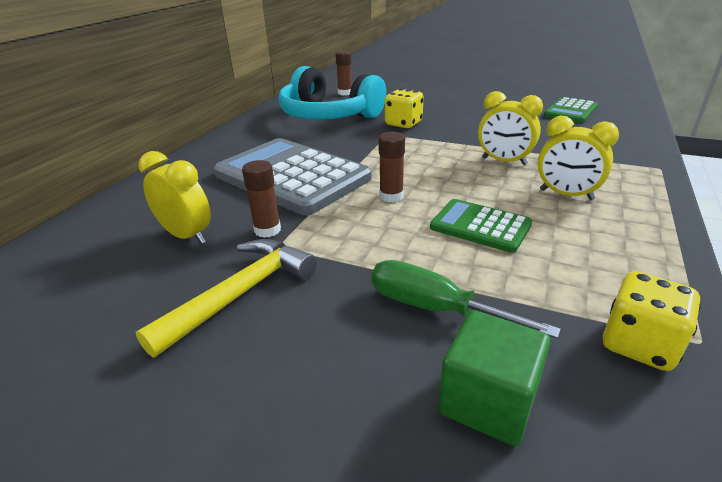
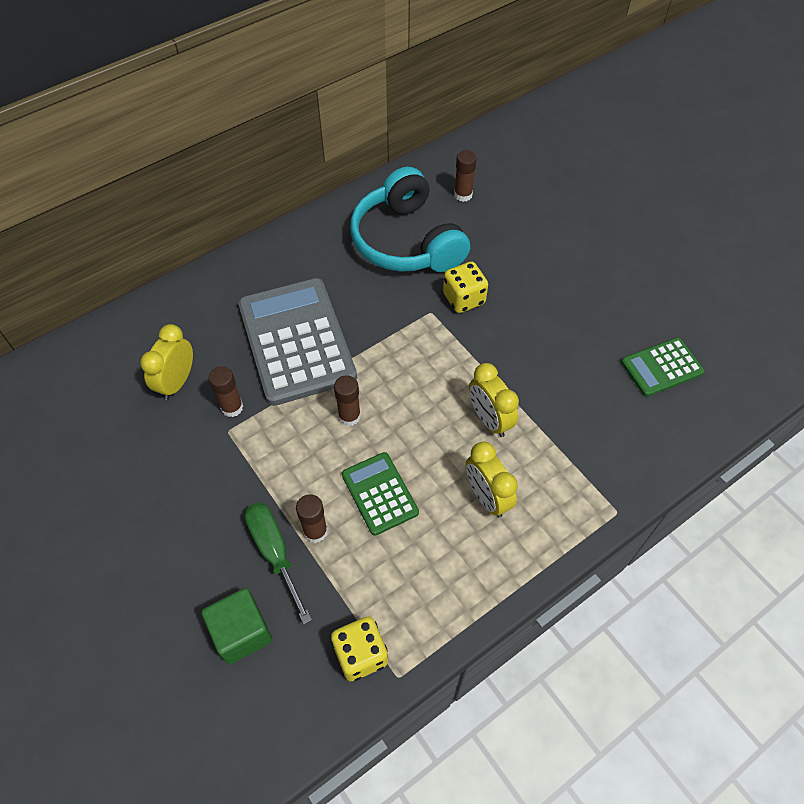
camera: 30 degrees right, 25 degrees up
(186, 236) = (177, 382): yellow clock -> yellow clock turned 135 degrees counterclockwise
(241, 293) = (175, 467): yellow hammer -> none
(456, 274) = (315, 531): none -> brown glue stick

